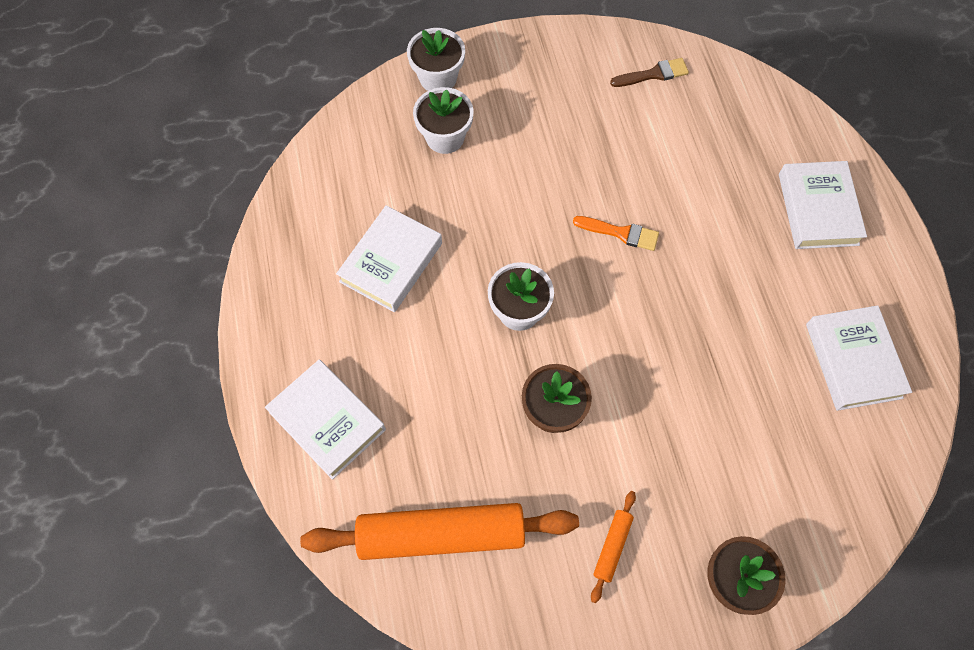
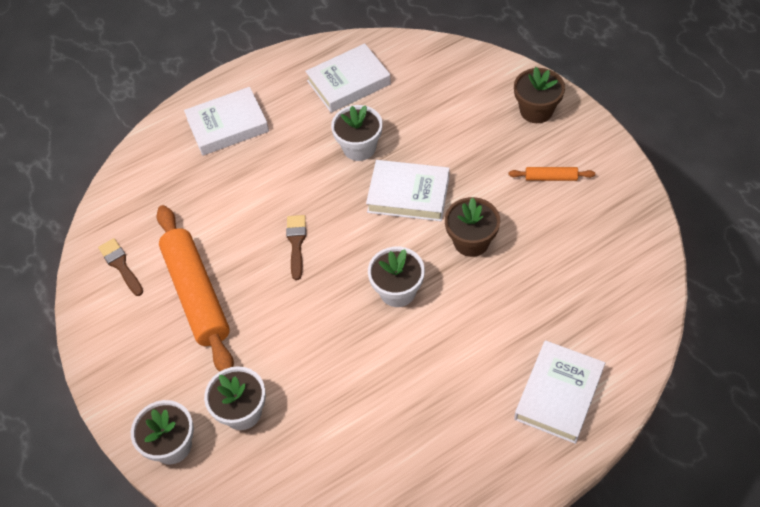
camera: 105 degrees left, 10 degrees down
(391, 262) = (393, 405): white book -> white book (408, 194)
(441, 534) = (601, 280): orange rolling pin -> orange rolling pin (196, 294)
(620, 233) = (296, 243): orange brush -> brown brush
(737, 338) = (359, 147): none -> white flower pot

